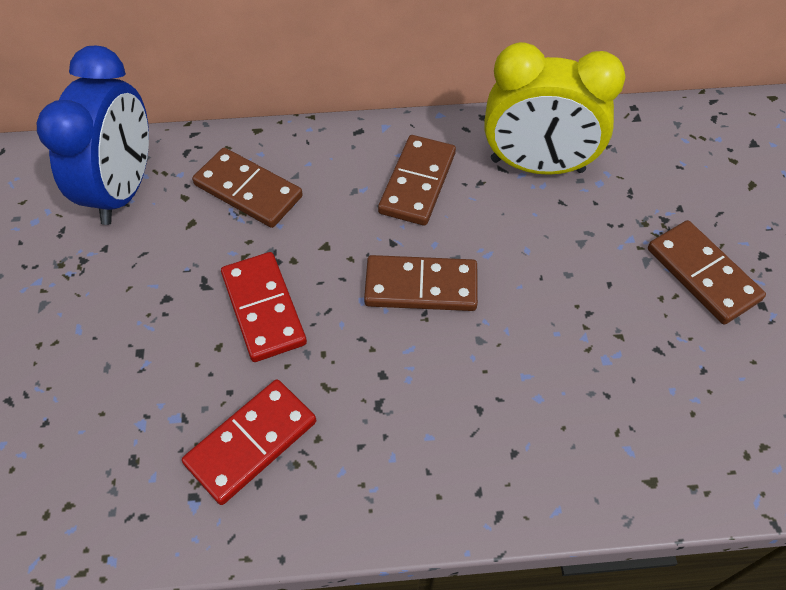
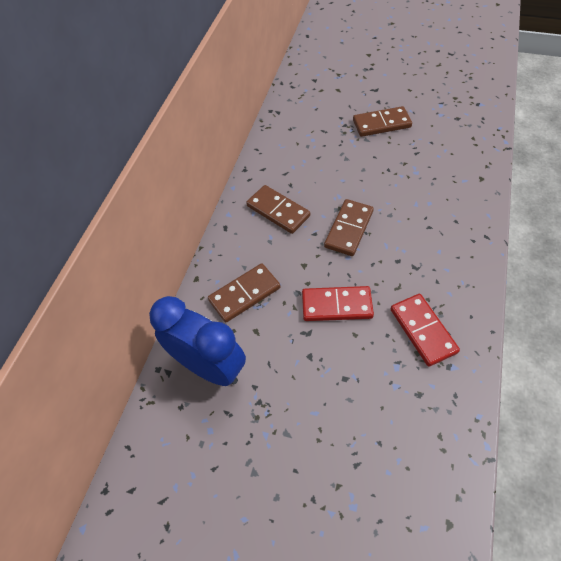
camera: 65 degrees left, 0 degrees up
(537, 166) = (290, 158): yellow clock -> none

